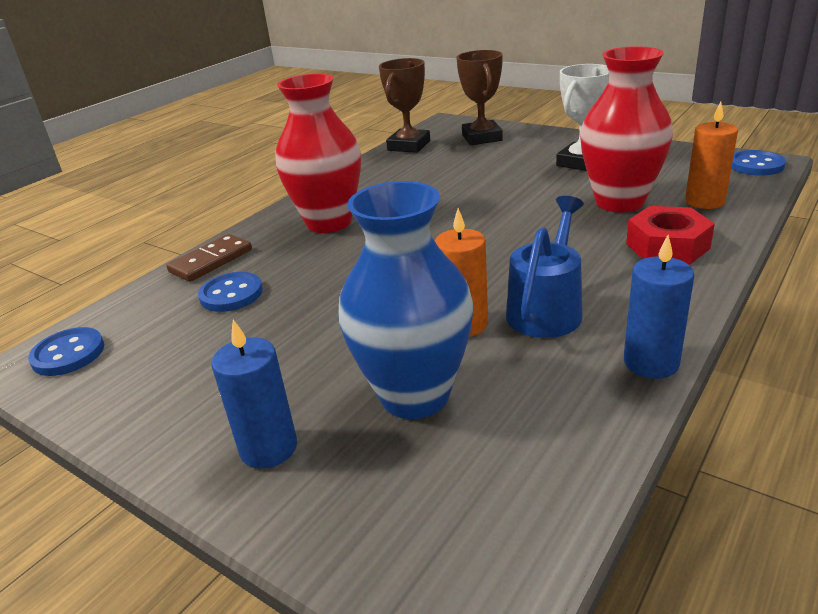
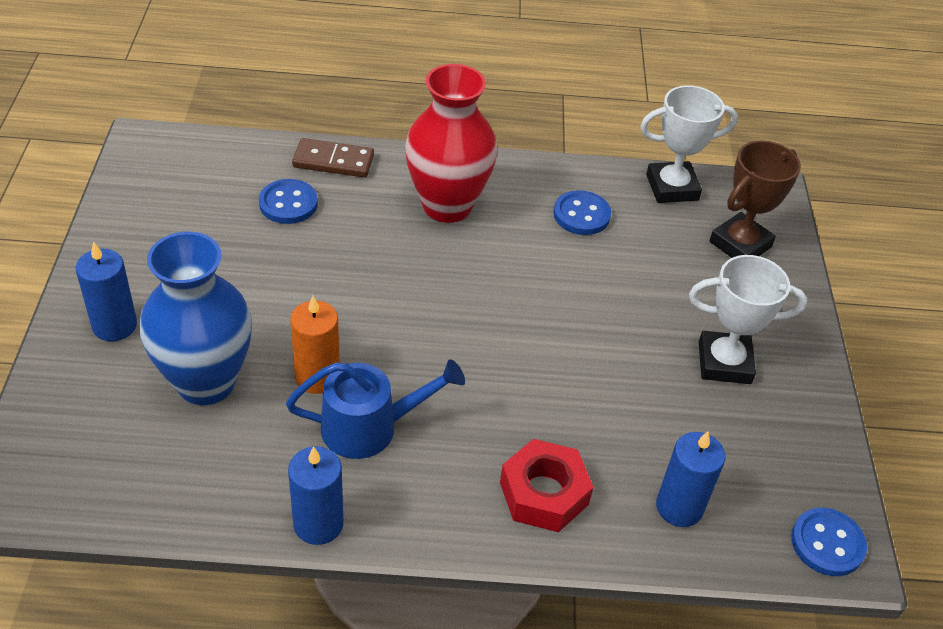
camera: 50 degrees right, 15 degrees up
(68, 354) = (166, 157): blue button -> blue button (581, 215)
(409, 146) = (672, 187): brown trophy -> white trophy
(619, 202) = (630, 427): red vase -> none
(704, 201) = (679, 507): orange candle -> blue candle

